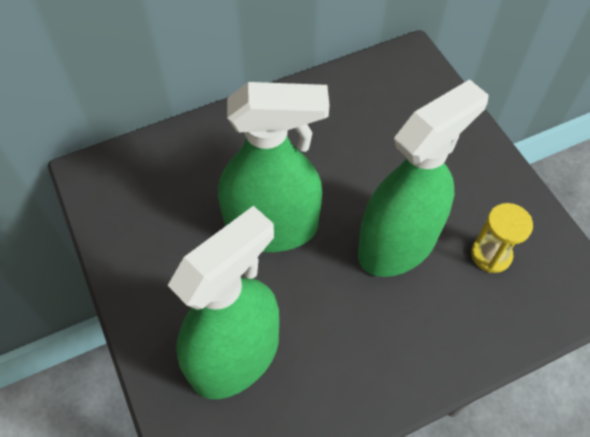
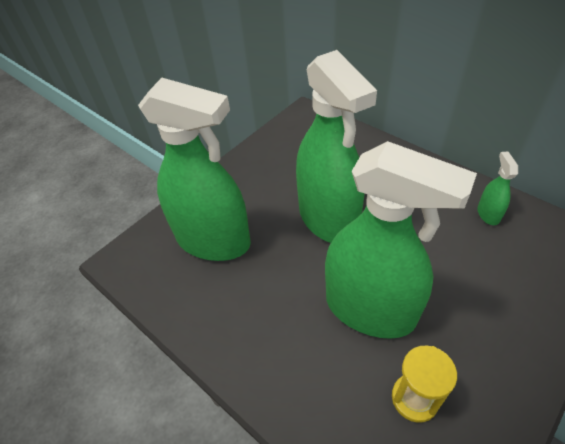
camera: 70 degrees right, 10 degrees down
(344, 99) = (488, 214): none -> green spray bottle

